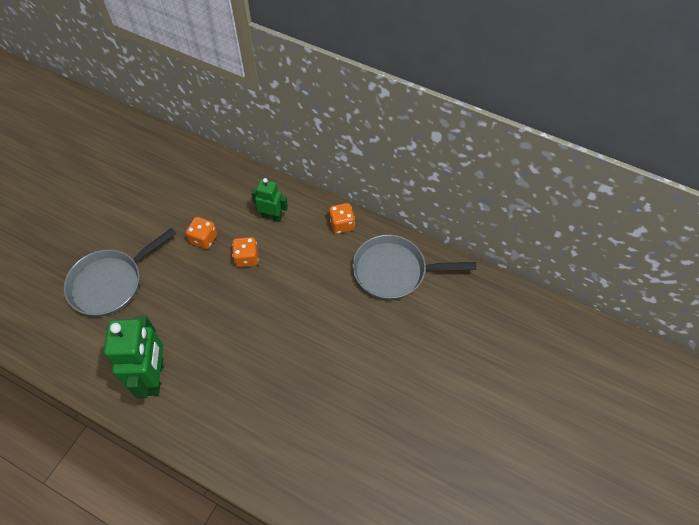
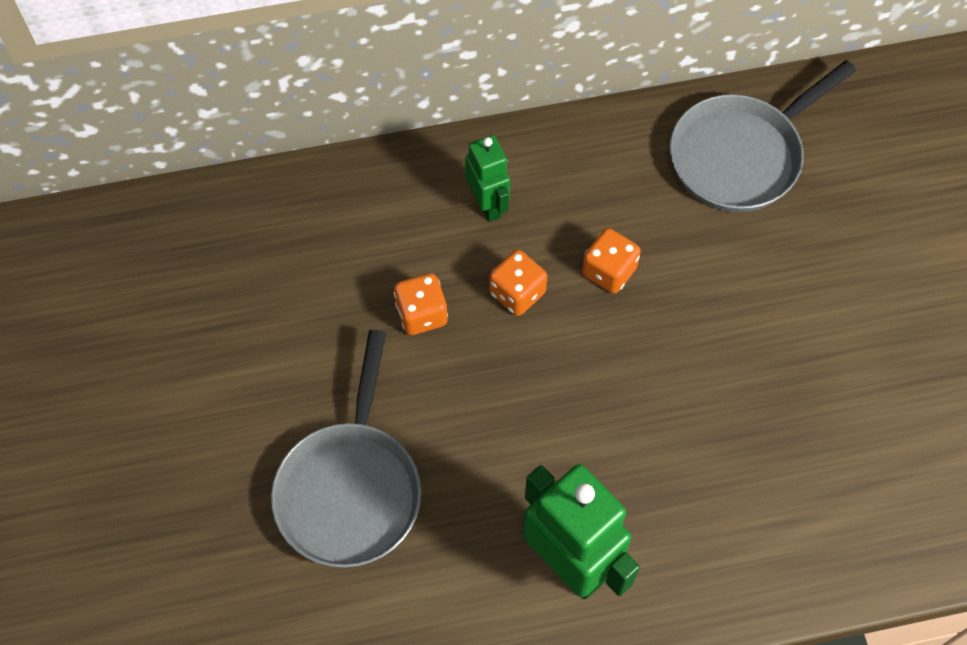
camera: 40 degrees left, 5 degrees up
(272, 216) = (488, 204): green robot -> green robot turned 90 degrees clockwise
(341, 224) = (601, 142): orange dice -> orange dice (609, 271)

